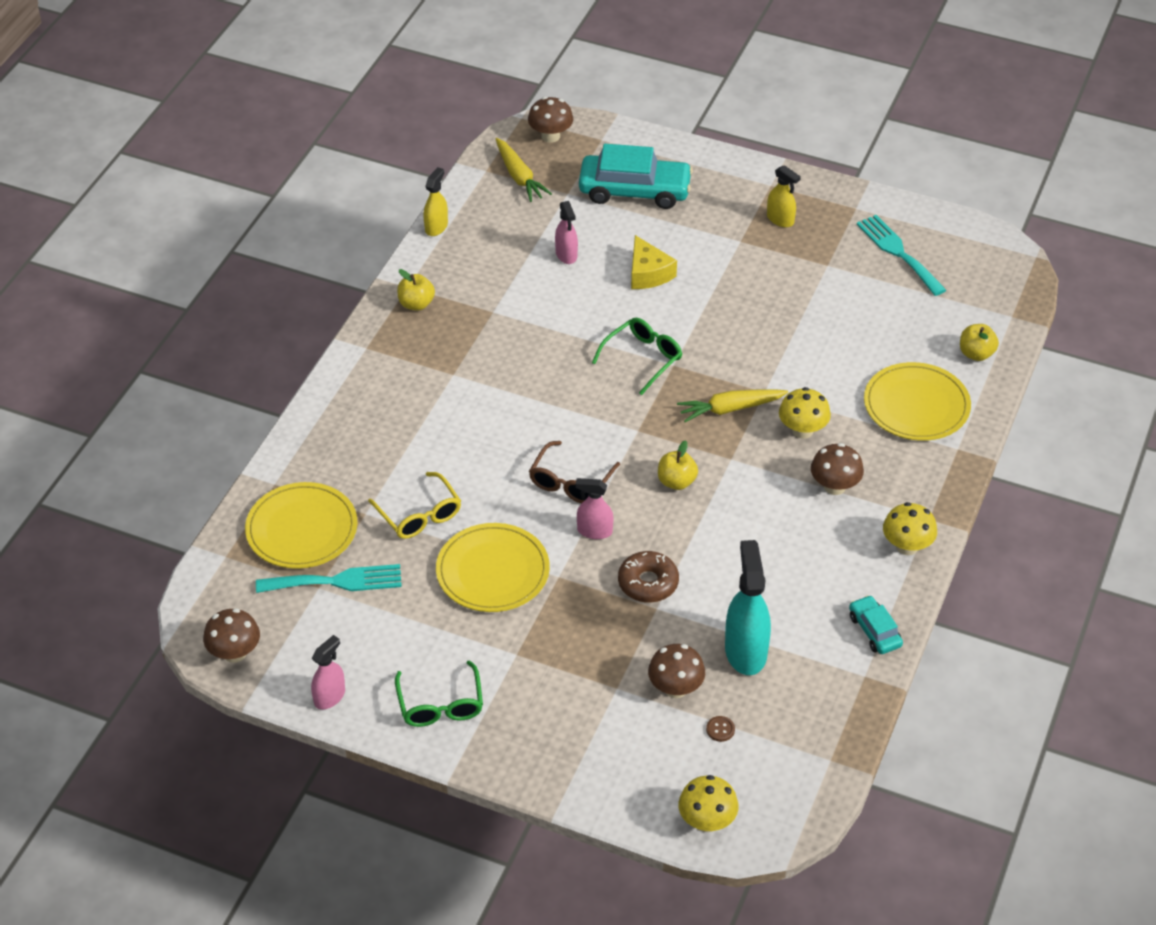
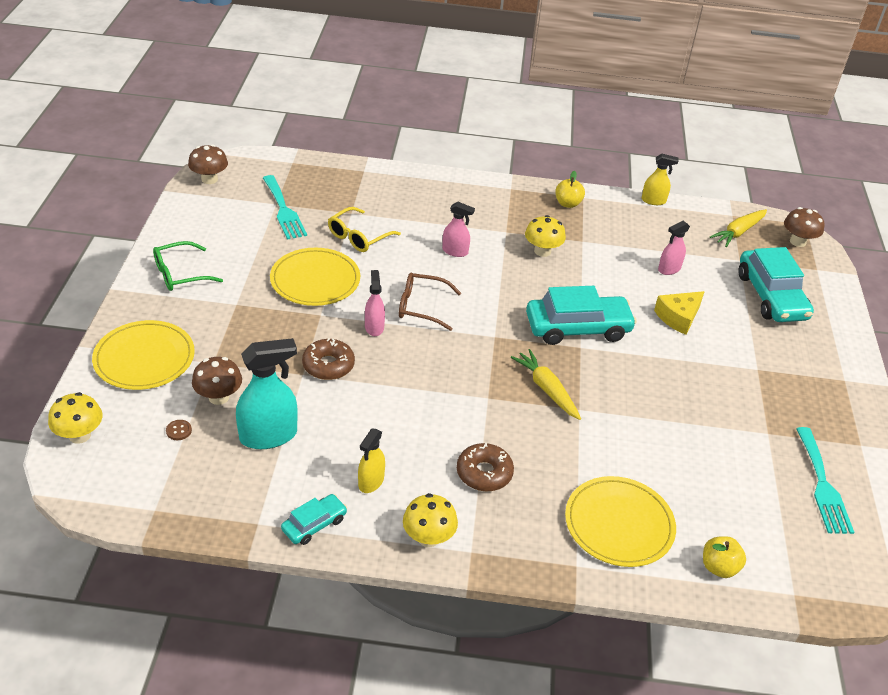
camera: 70 degrees right, 5 degrees down
(302, 529) = (326, 188): yellow plate -> yellow plate (144, 358)
(330, 697) = (179, 224): pink spray bottle -> pink spray bottle (455, 251)
(643, 358) = (577, 328): green glasses -> turquoise car
(676, 482) = (446, 367): yellow apple -> none
(780, 219) = (804, 392): yellow spray bottle -> yellow spray bottle (371, 482)
(802, 430) = (544, 441): yellow mushroom -> yellow mushroom (542, 251)
(834, 486) = (484, 473): brown mushroom -> brown donut
(898, 252) = (822, 485): turquoise fork -> turquoise fork turned 135 degrees clockwise

